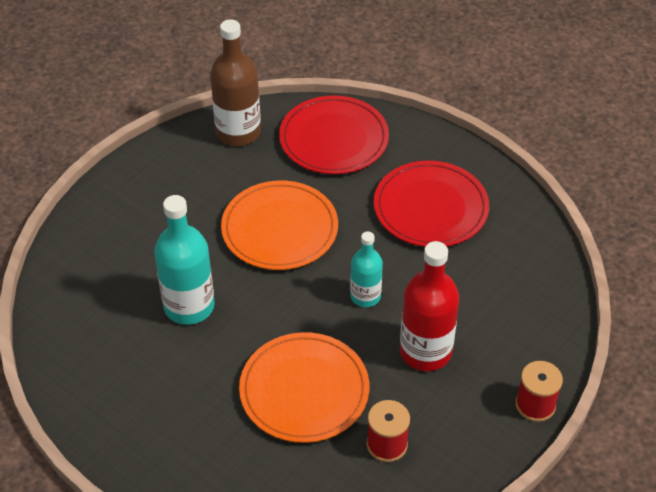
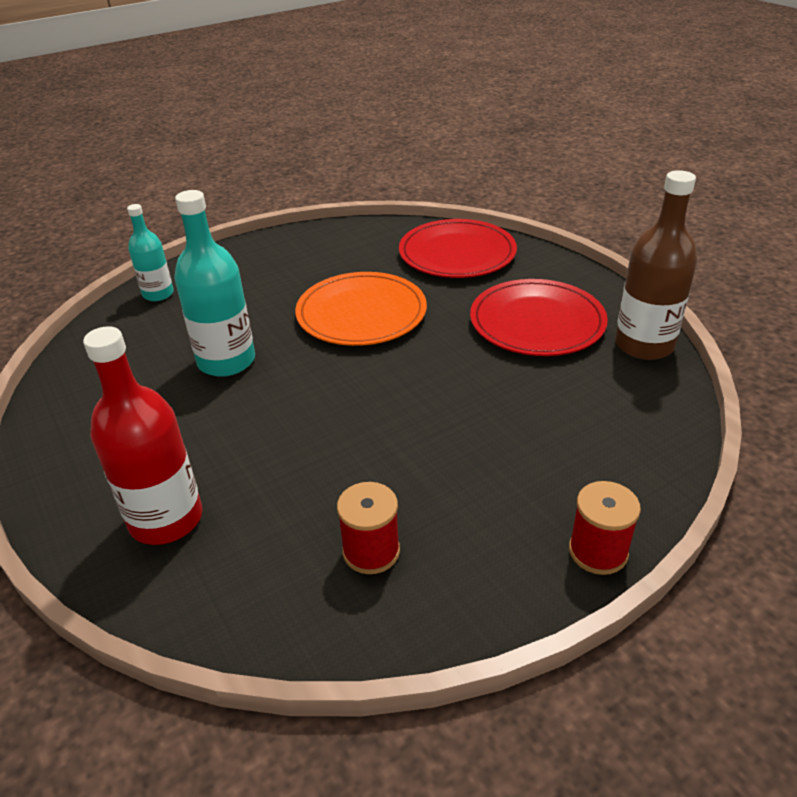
camera: 20 degrees right, 10 degrees down
(238, 132) = (364, 236): brown bottle -> brown bottle (644, 345)
(304, 390) = (301, 466): orange plate -> none
(365, 296) = (423, 388): turquoise bottle -> turquoise bottle (158, 294)
(425, 351) = (470, 457): red bottle -> red bottle (166, 519)

